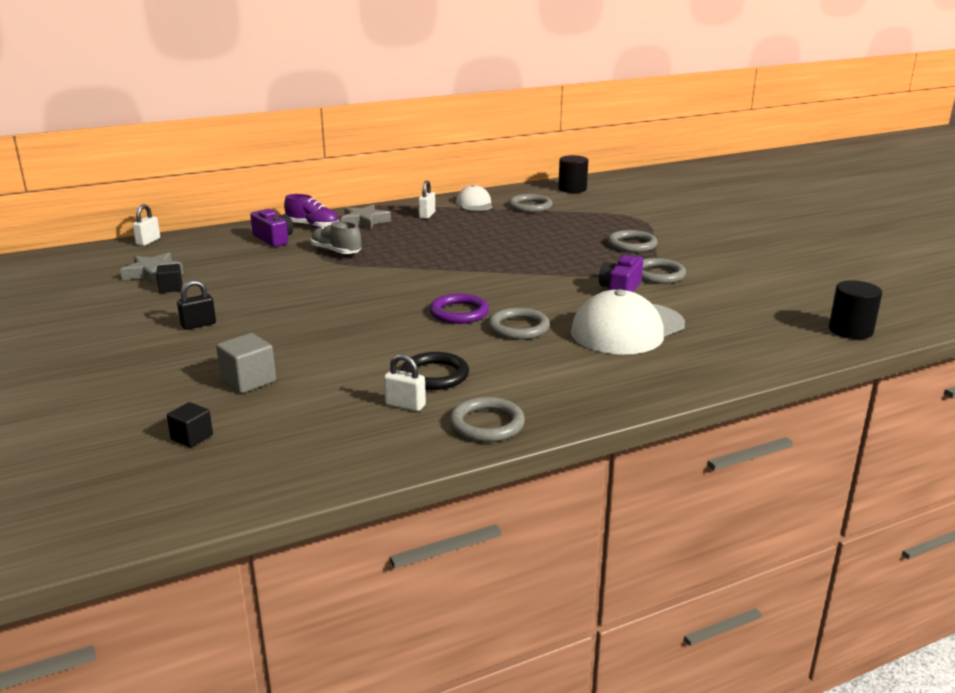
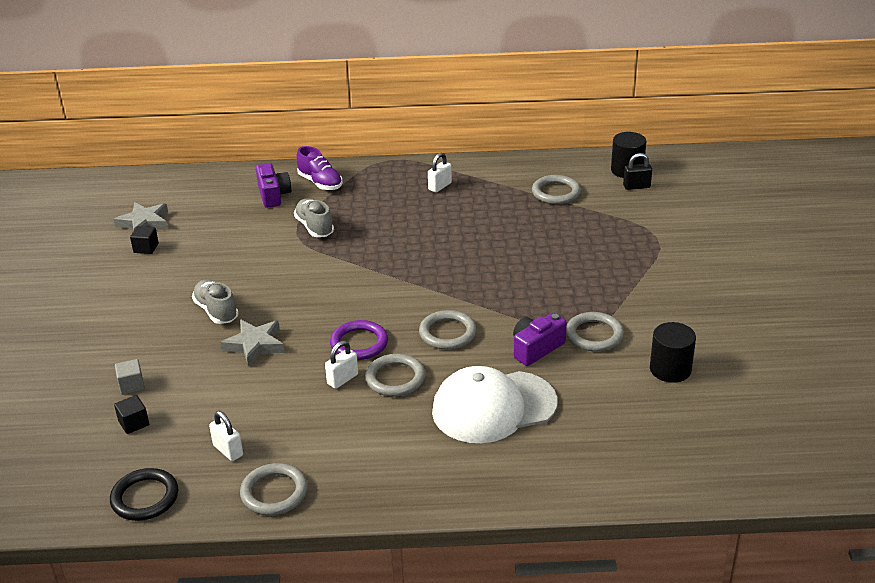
camera: 25 degrees right, 10 degrees up
(148, 242) = (167, 176): white padlock -> white padlock (342, 379)
(192, 437) = (53, 439): black cube -> black cube (134, 423)
(198, 325) = (137, 304): black padlock -> black padlock (636, 186)
(248, 381) = (131, 385): grey cube -> grey cube, size x0.66
(291, 316) = (216, 311): none -> grey shoe
(364, 221) = (373, 184): grey star -> grey star (255, 345)
(435, 375) = (277, 421): black ring -> black ring (145, 498)
(474, 204) = (501, 176): white cap -> none
(632, 245) = (609, 281): grey ring -> grey ring (447, 333)
(850, 330) = (717, 471): black cylinder -> black cylinder (670, 369)

